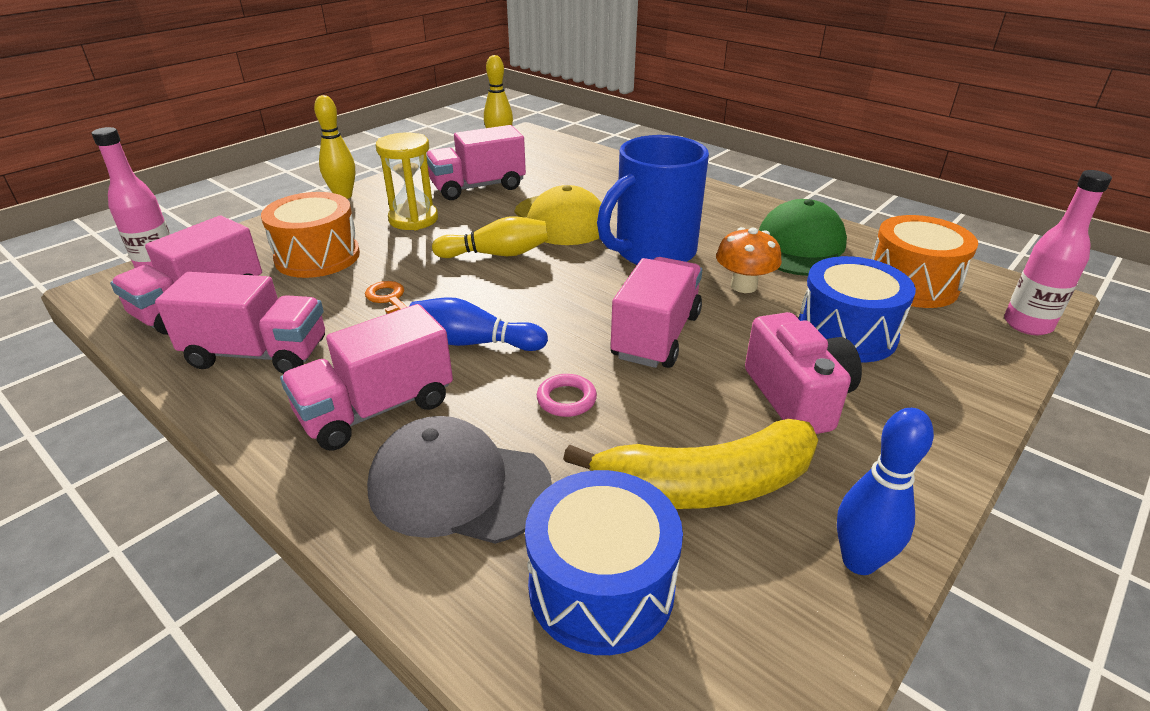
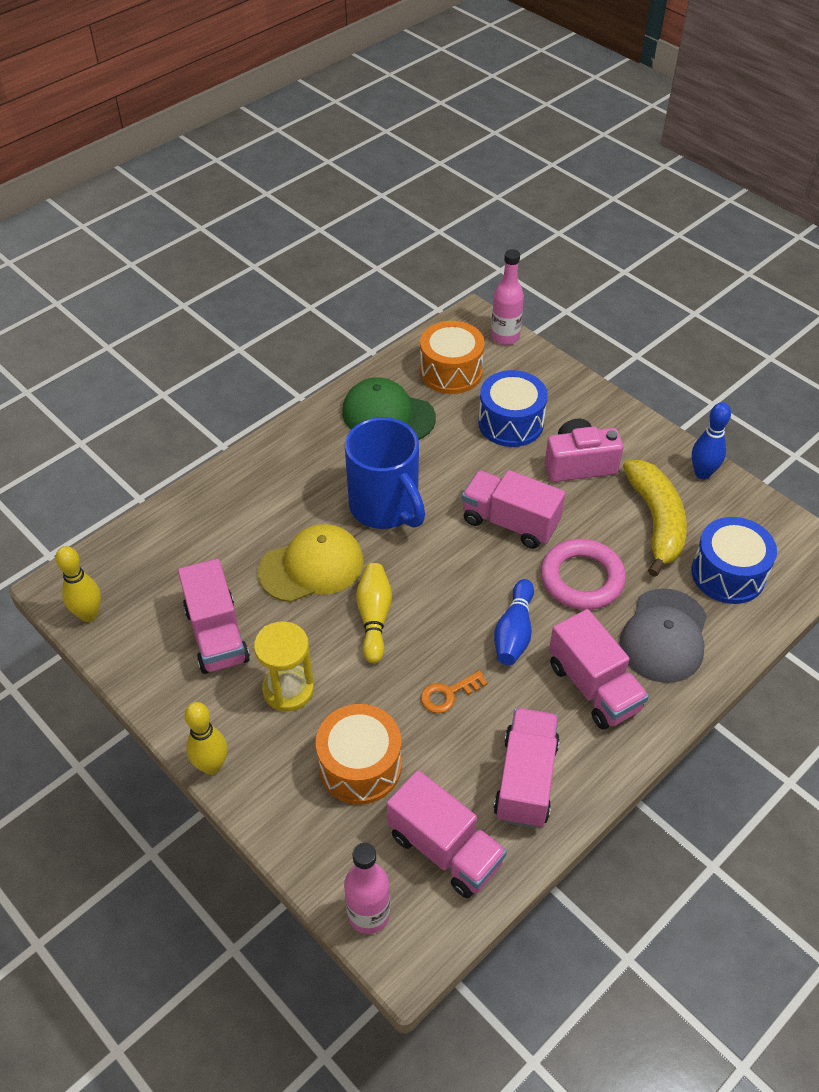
camera: 85 degrees left, 15 degrees up
(566, 399) = (582, 579): pink ring -> pink ring, size x2.10
(743, 286) = (445, 461): orange mushroom -> none

